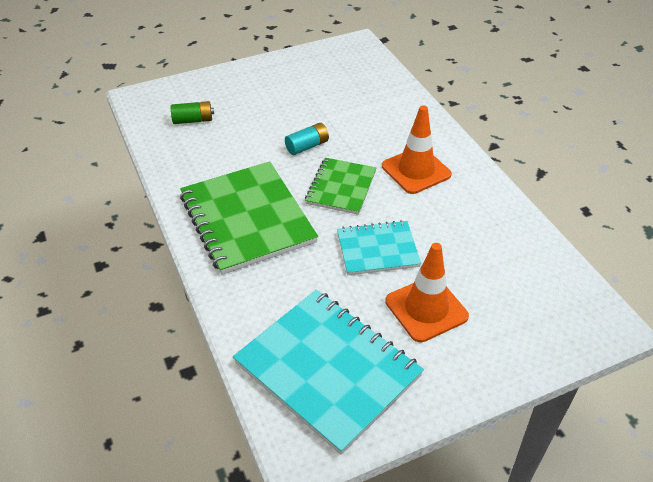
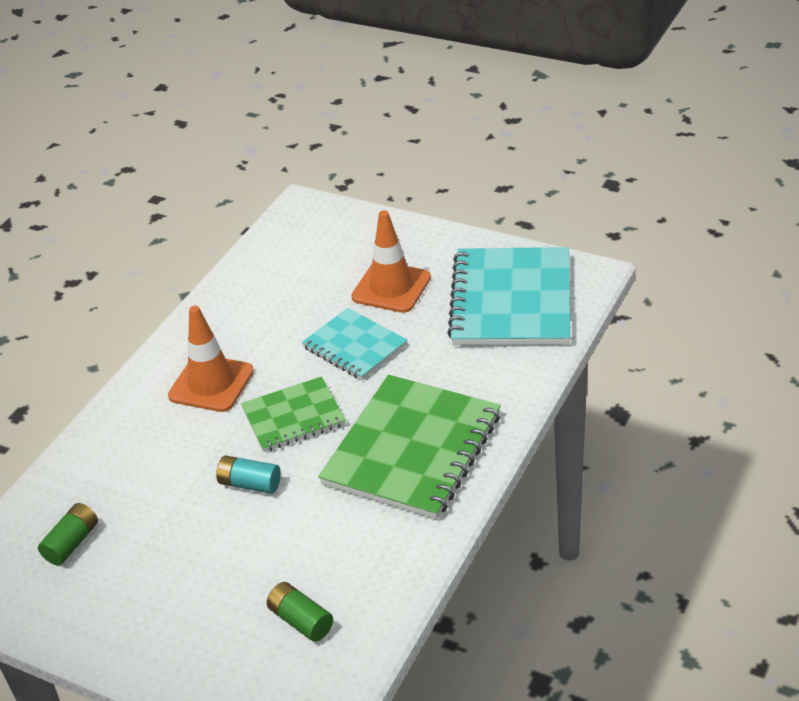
camera: 125 degrees left, 5 degrees down
(343, 78) = (72, 543): none -> green battery

